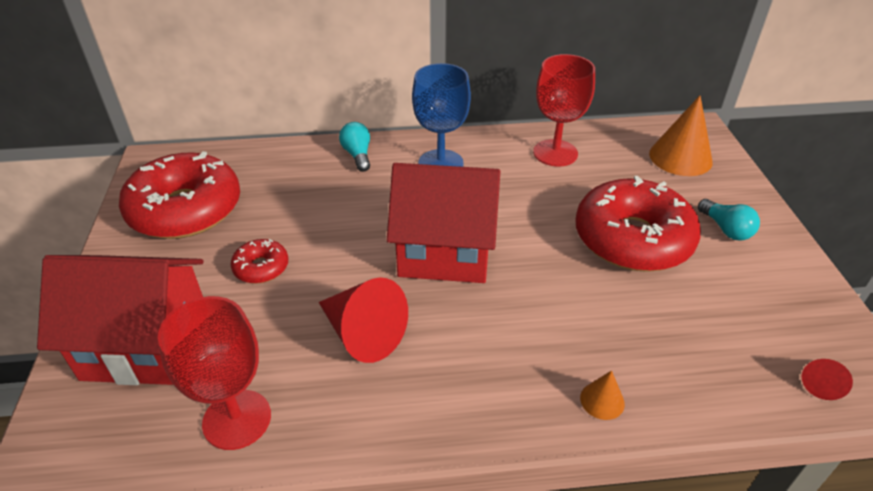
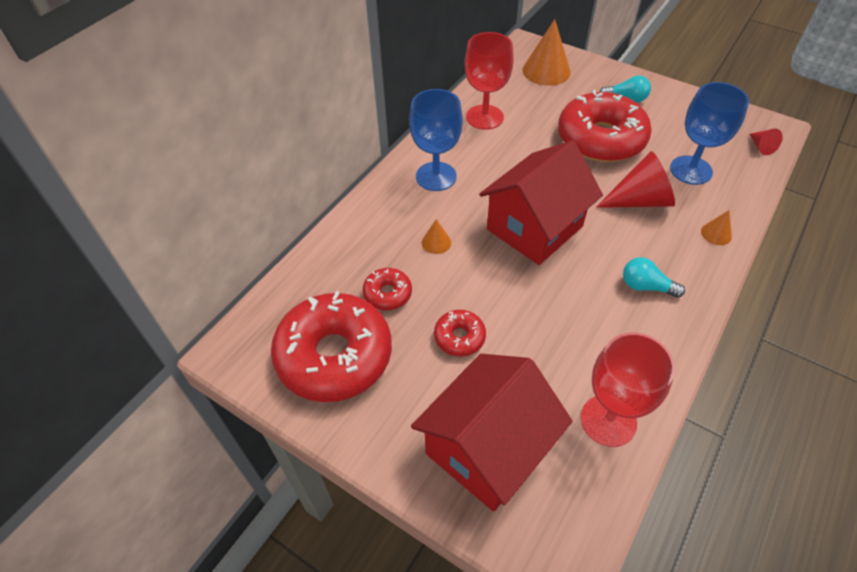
camera: 50 degrees left, 10 degrees up
(275, 204) = (387, 294): none -> red donut
(357, 155) = (375, 214): turquoise light bulb -> turquoise light bulb (646, 286)
(360, 201) = (436, 242): none -> orange cone
(363, 334) = (579, 312): red cone -> red cone (640, 200)
(682, 332) = (691, 170): none -> blue goblet

